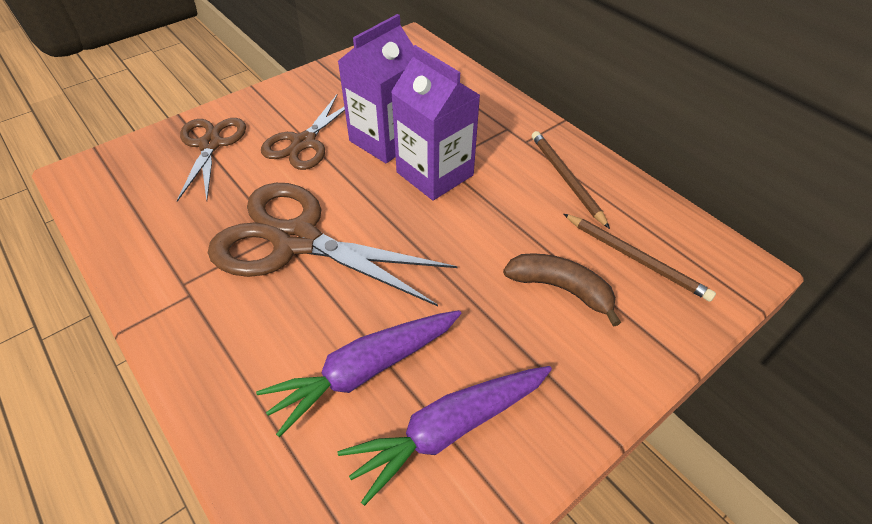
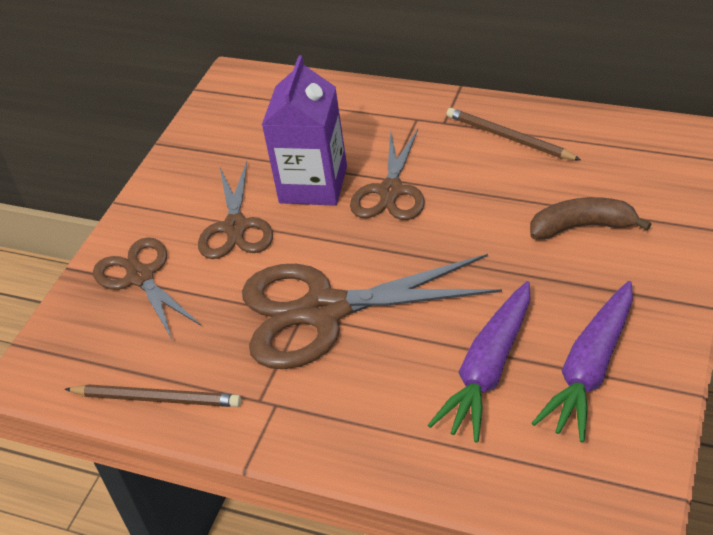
camera: 25 degrees left, 5 degrees down
(435, 174) = (390, 191): purple carton -> brown scissors
(636, 258) = (619, 173): brown pencil -> brown pencil (156, 398)

